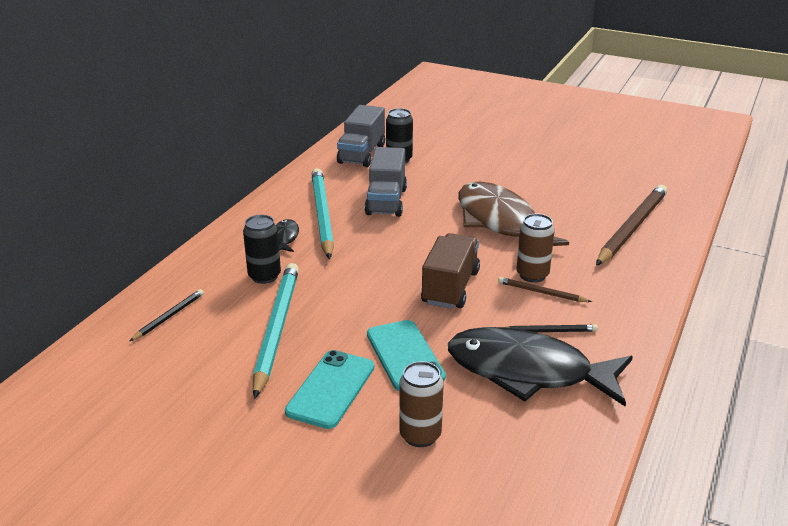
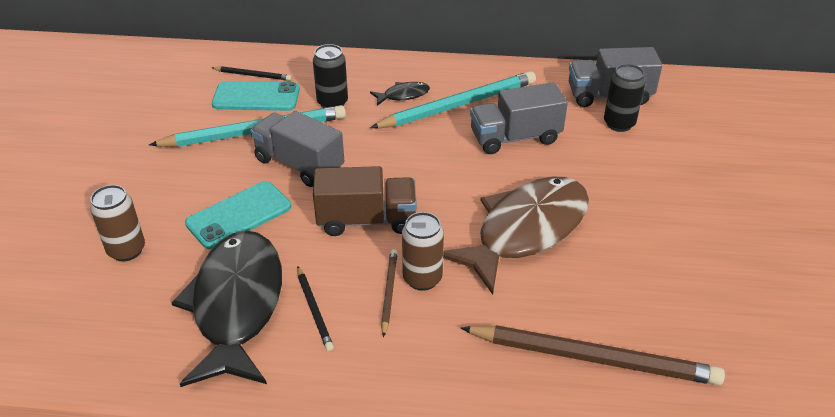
camera: 70 degrees right, 10 degrees up
(331, 389) = (179, 184): turquoise phone -> turquoise phone (256, 97)
(350, 310) = (299, 164): none -> grey truck

